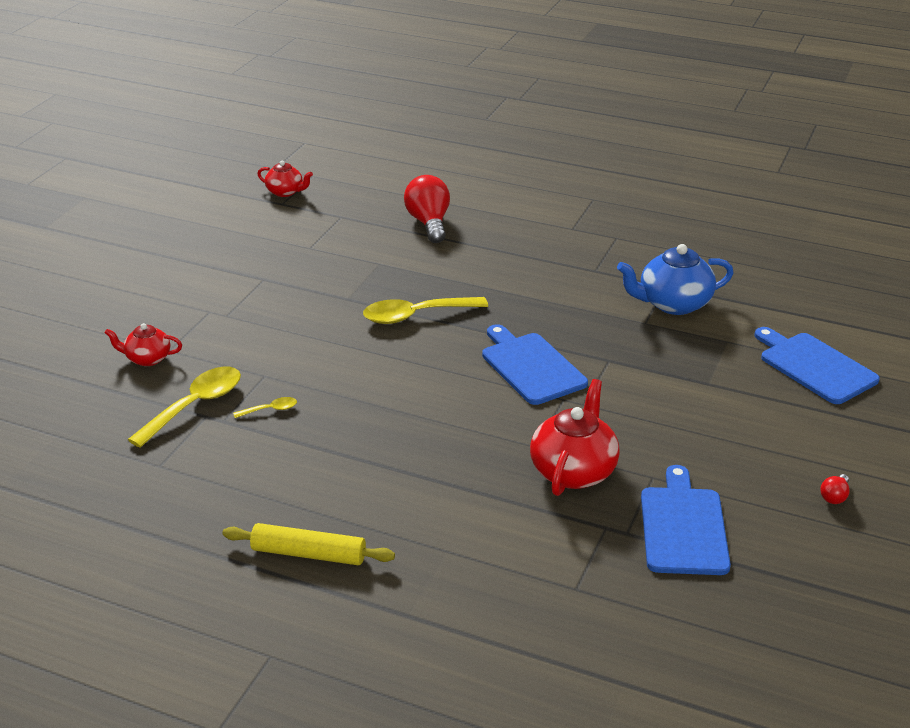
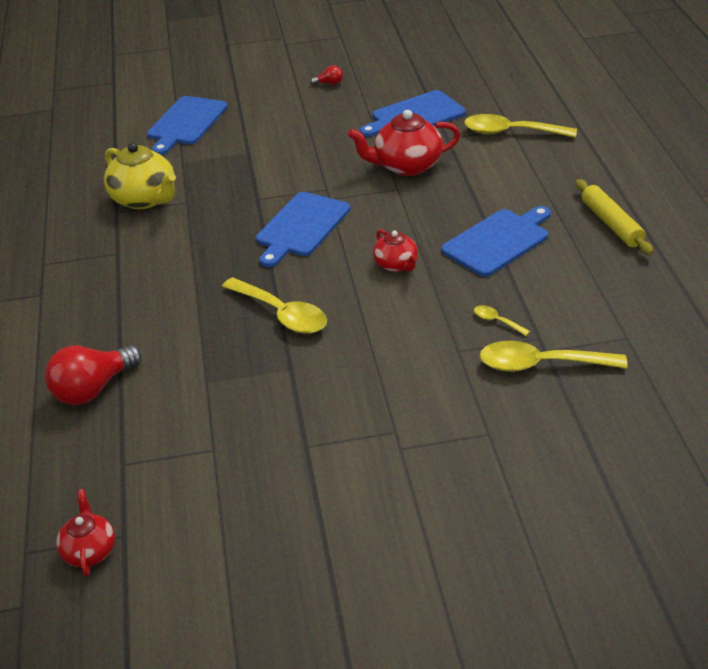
camera: 120 degrees left, 5 degrees up
(147, 359) = (516, 439): red teapot -> red teapot (396, 265)
(373, 465) = (498, 241): none -> blue cutting board
(567, 584) = (511, 132): none -> yellow spoon
(673, 304) = (145, 199): blue teapot -> yellow teapot

